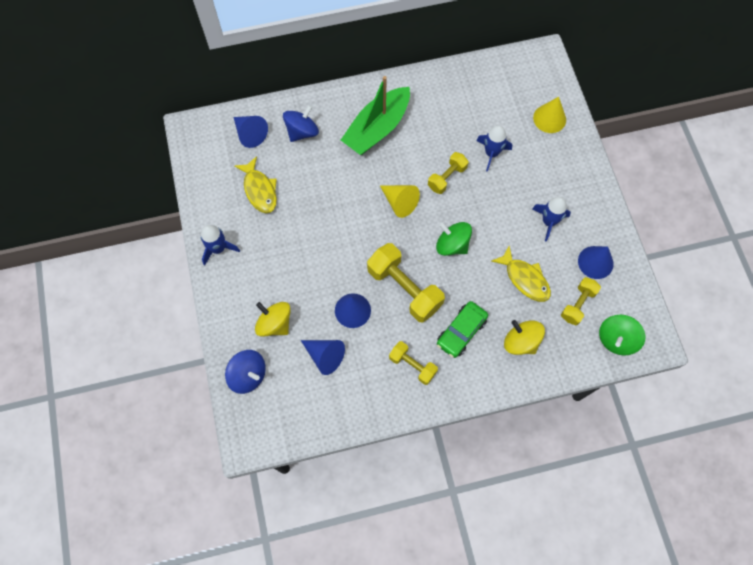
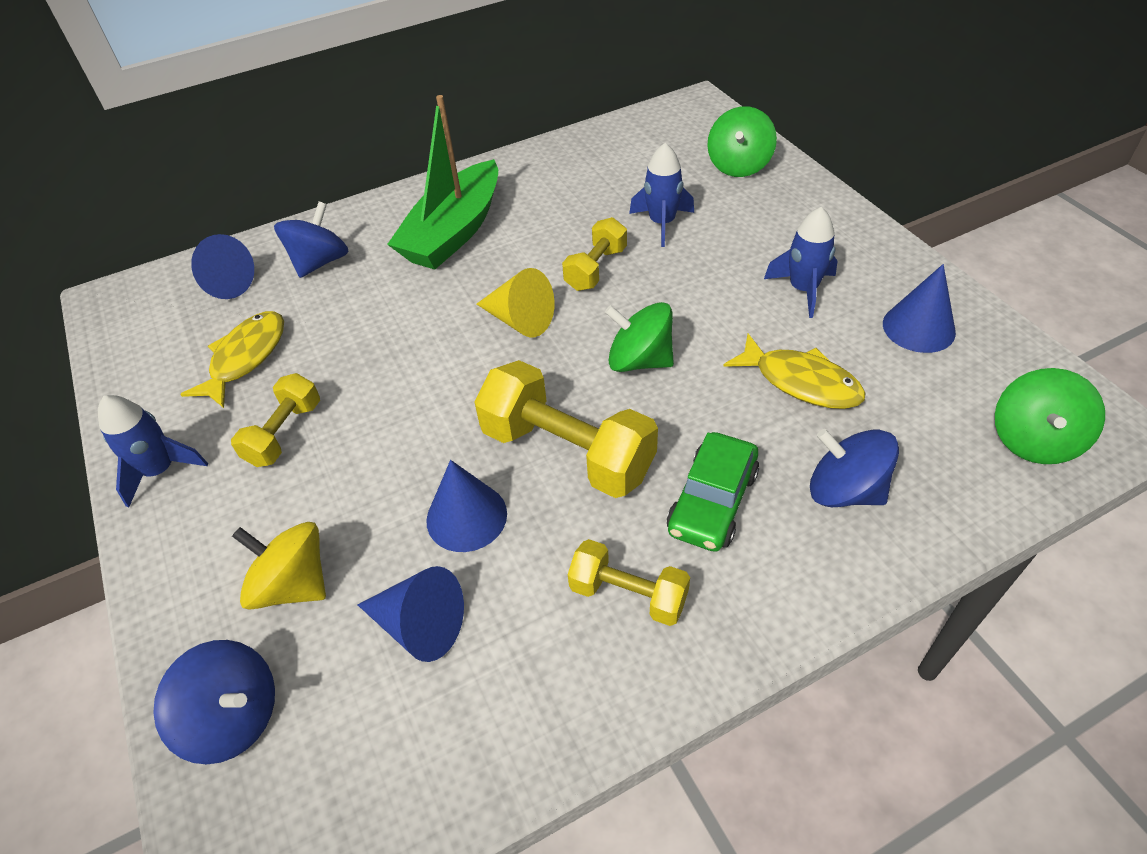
camera: 10 degrees left, 20 degrees down
(259, 190) = (245, 358): yellow fish -> yellow fish turned 120 degrees counterclockwise
(521, 342) = (845, 490): yellow spinning top -> blue spinning top
(549, 118) = (738, 165): yellow cone -> green spinning top
(578, 304) = (923, 399): yellow dumbbell -> yellow dumbbell (284, 433)

